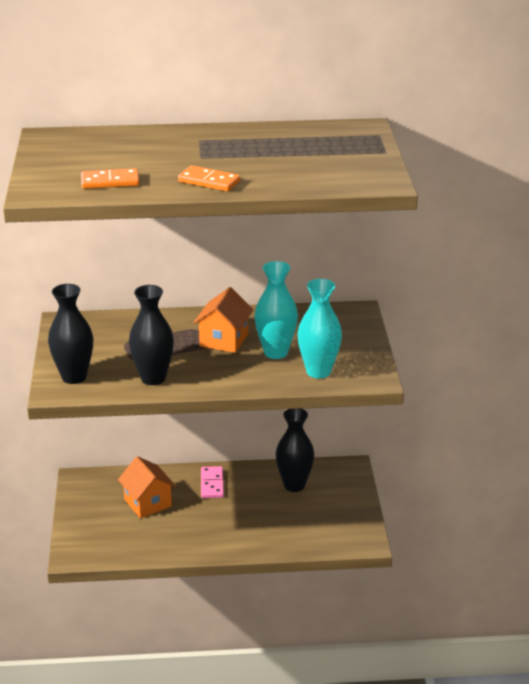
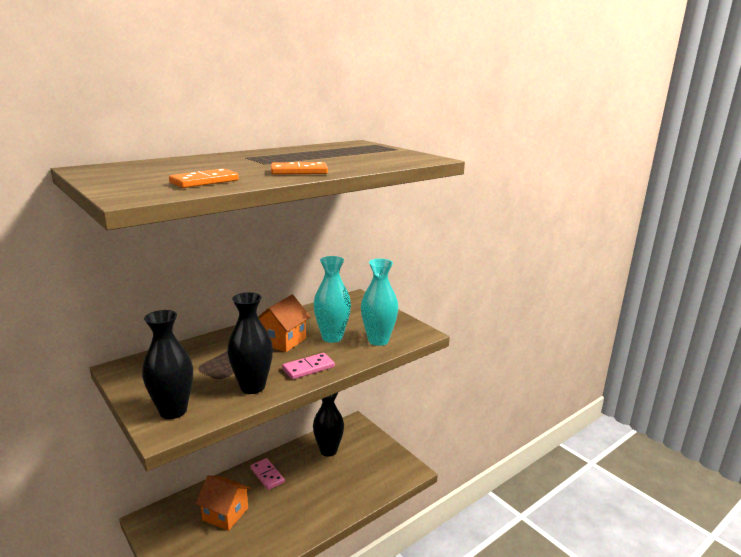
camera: 35 degrees left, 10 degrees down
(218, 377) = (308, 368): none -> pink domino
(224, 340) = (282, 341): orange house -> orange house turned 45 degrees clockwise

